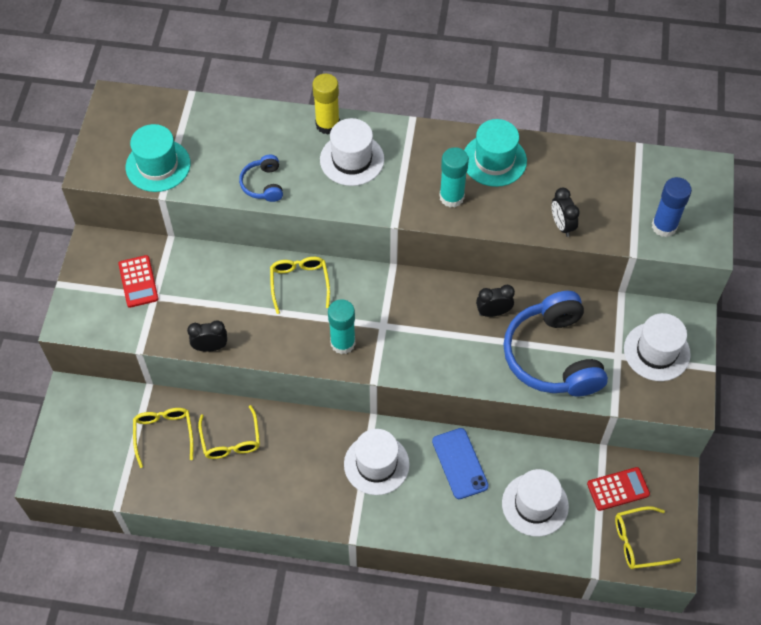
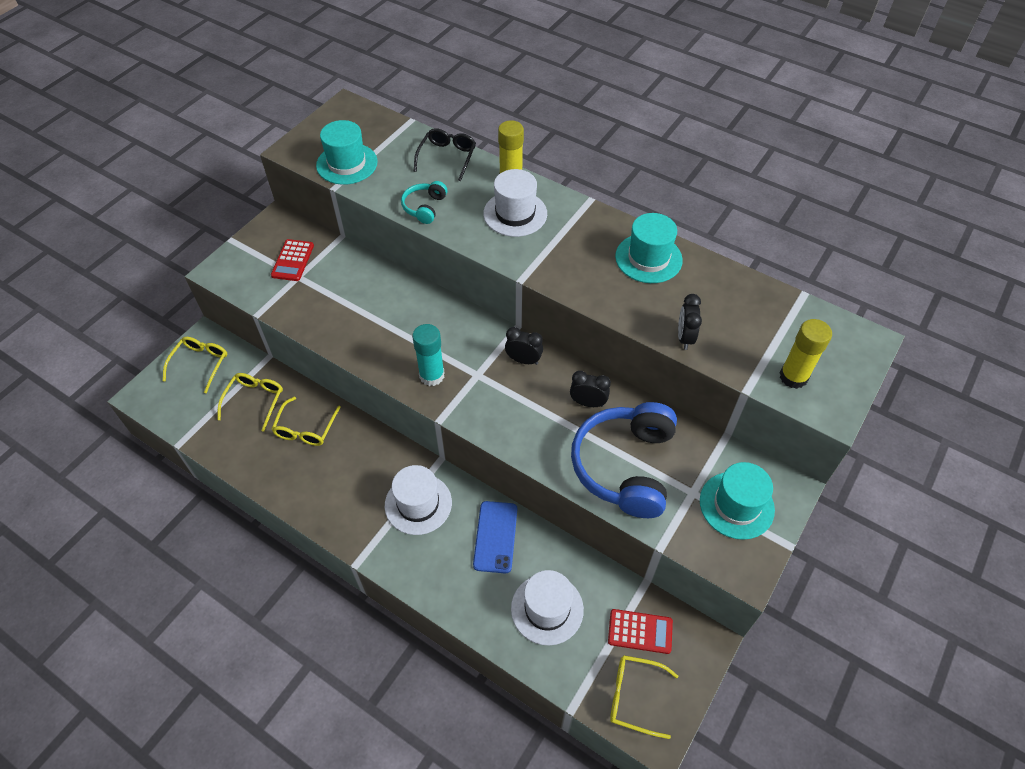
camera: 25 degrees right, 5 degrees down
(210, 347) = (316, 334): black clock -> black clock (523, 360)
(252, 122) = (447, 157): none -> black glasses
(263, 184) = (424, 207): blue headphones -> turquoise headphones
(299, 283) = (425, 311): yellow glasses -> yellow glasses (200, 364)
(451, 197) = (589, 275): turquoise glue stick -> none
(656, 351) = (736, 505): white hat -> turquoise hat
(664, 226) = (793, 377): blue glue stick -> yellow glue stick

